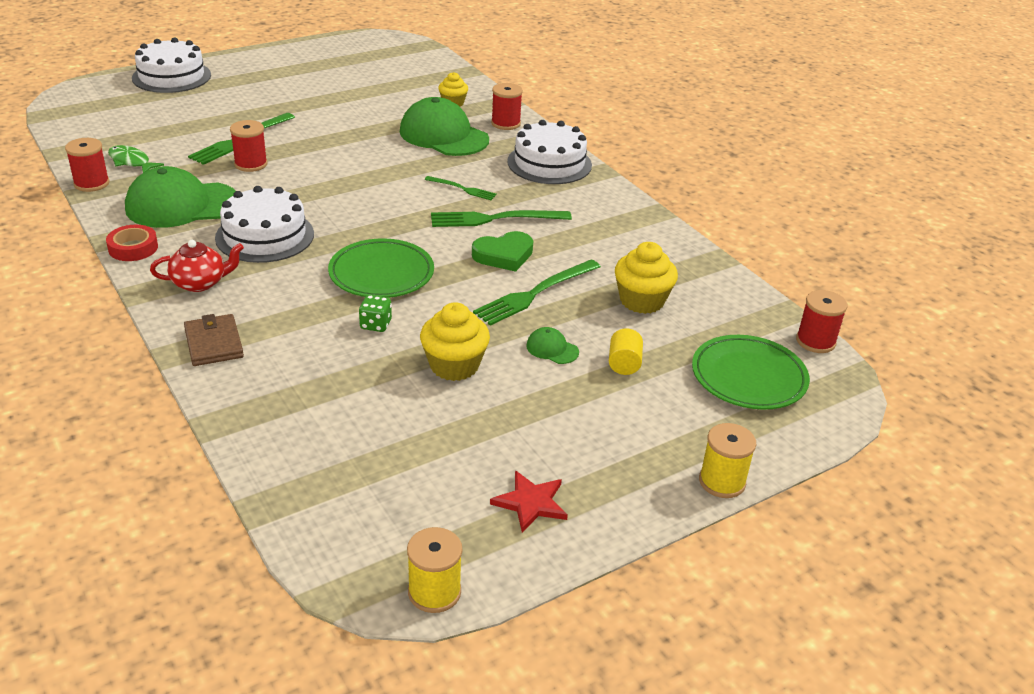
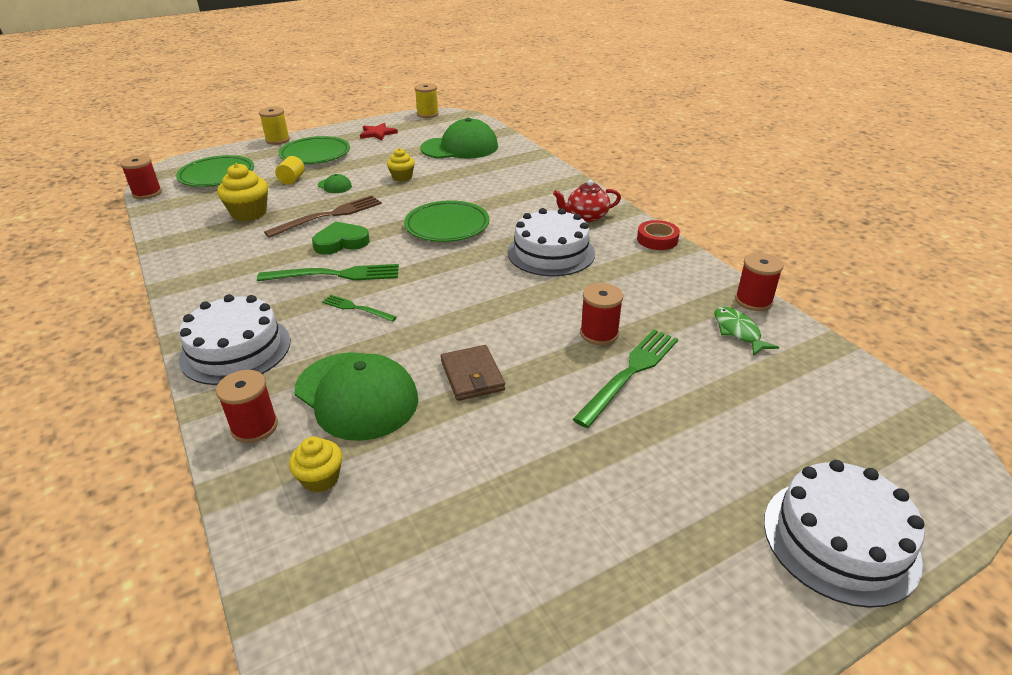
camera: 175 degrees left, 0 degrees up
(131, 162) = (738, 331): green fish -> green fish turned 150 degrees counterclockwise
(182, 205) = (643, 280): green cap -> green cap (460, 147)
(214, 343) = (557, 184): brown wallet -> brown wallet (472, 376)
(375, 325) = (451, 195): green dice -> none
(454, 365) = (402, 177): yellow cupcake -> yellow cupcake, size x0.63
(535, 293) = (329, 216): green fork -> brown fork
(622, 430) = (315, 155): none -> green plate

